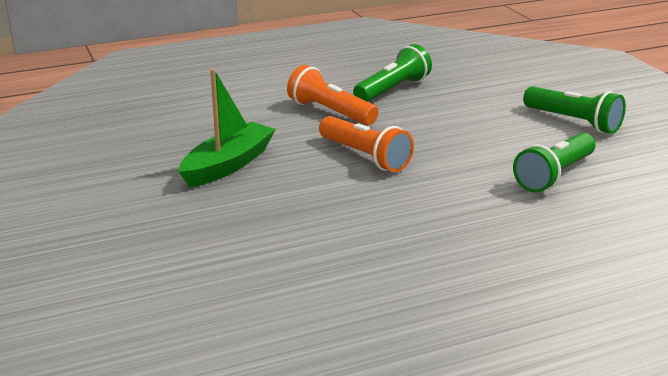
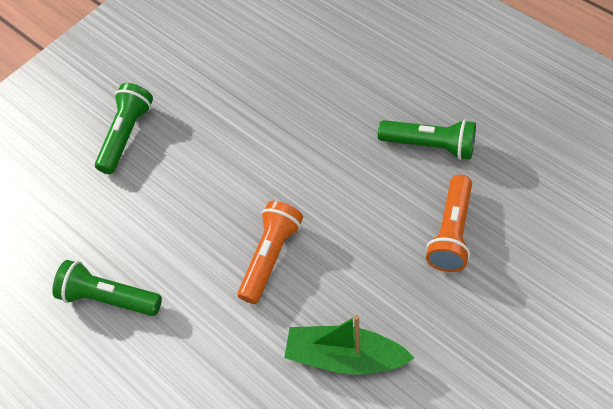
camera: 110 degrees left, 30 degrees up
(330, 112) = (189, 329): orange flashlight -> orange flashlight (451, 232)
(554, 175) = (236, 122): green flashlight -> green flashlight (430, 146)

